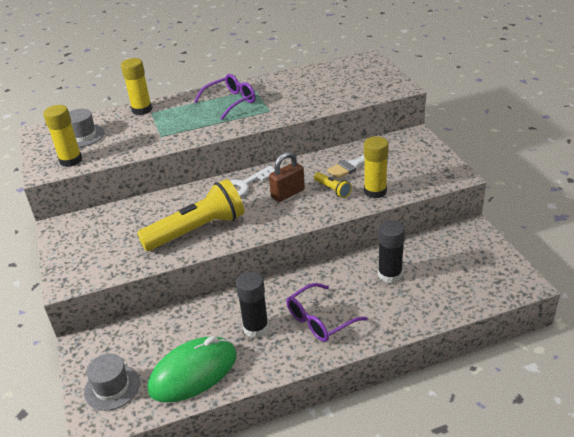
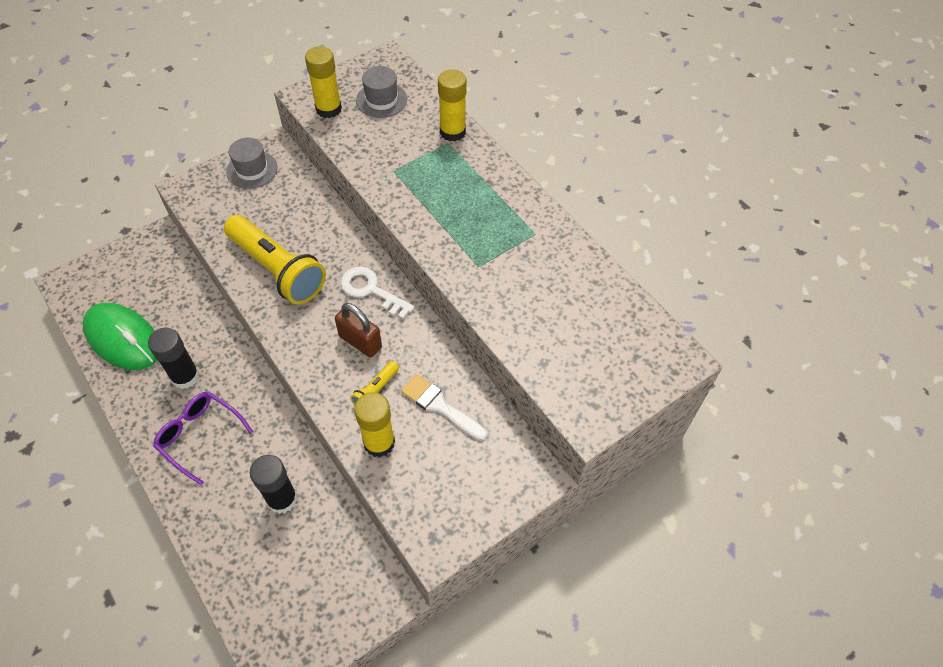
camera: 70 degrees right, 20 degrees up
(112, 387) = (105, 280): grey hat -> grey hat (252, 169)
(231, 101) = (493, 216): purple glasses -> none

